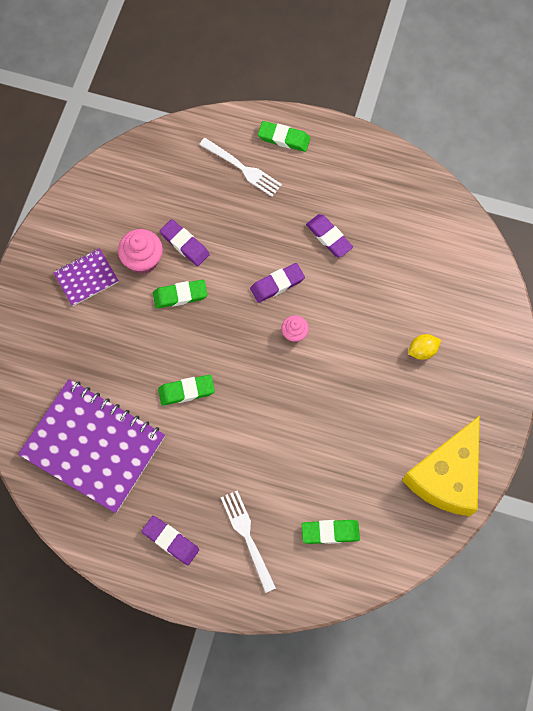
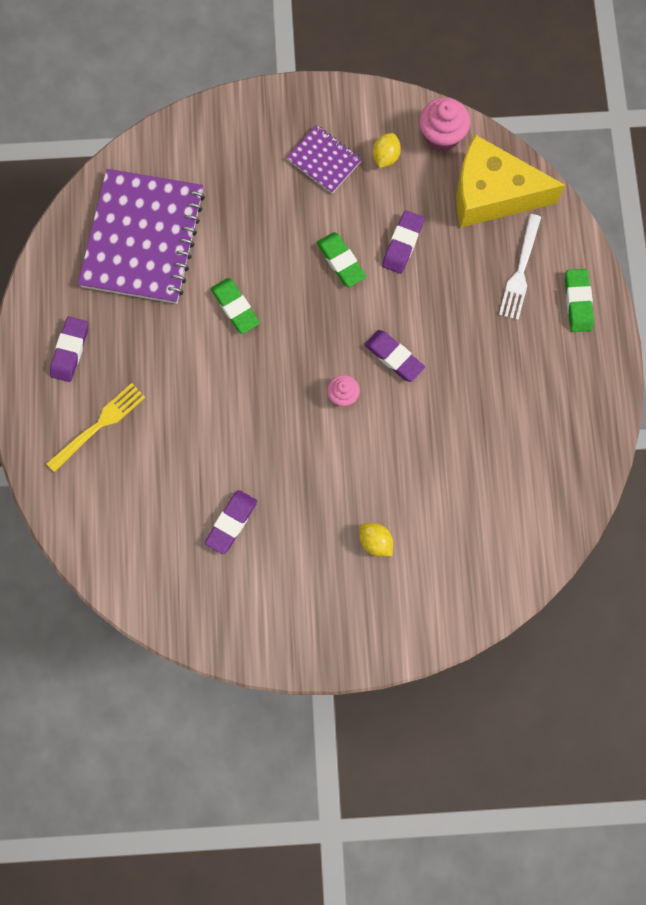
camera: 70 degrees right, 5 degrees up
(104, 230) = (385, 157): none -> yellow lemon
(143, 260) = (367, 208): pink cupcake -> pink cupcake (441, 136)
(247, 537) = (99, 425): white fork -> yellow fork
(329, 237) = (474, 393): purple eraser -> purple eraser (231, 523)
(330, 532) = (132, 508): green eraser -> none
(446, 476) = (237, 614): yellow cheese -> yellow cheese (492, 194)

